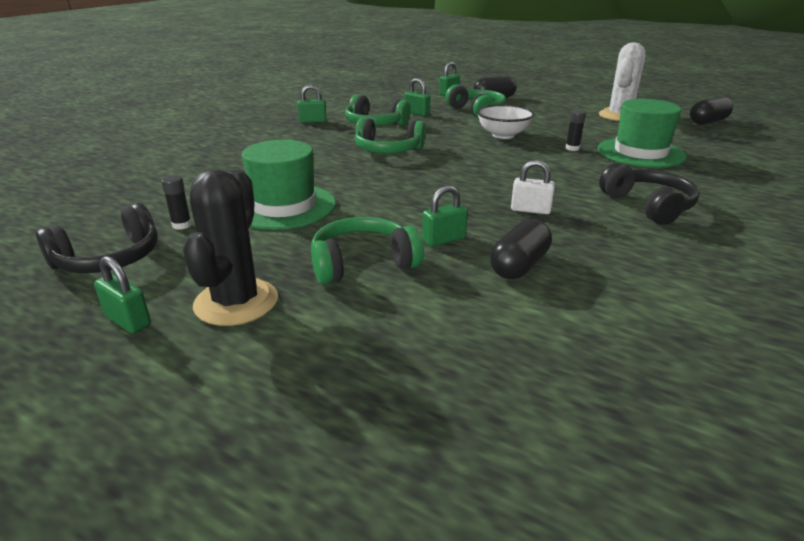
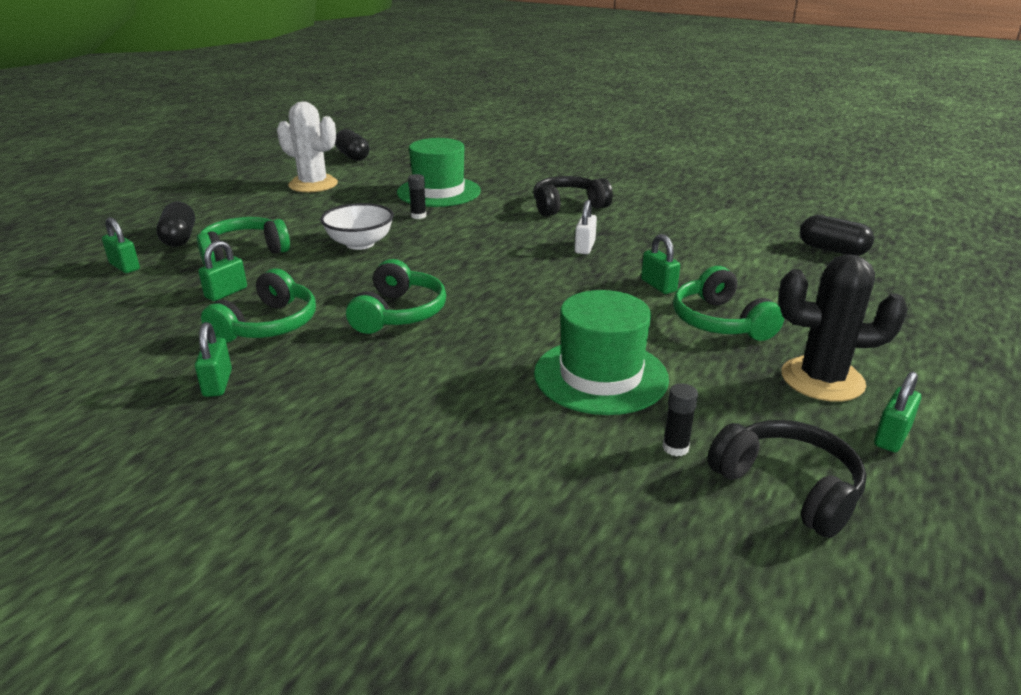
camera: 90 degrees left, 0 degrees up
(519, 265) = (693, 259): black capsule -> black capsule (832, 250)

